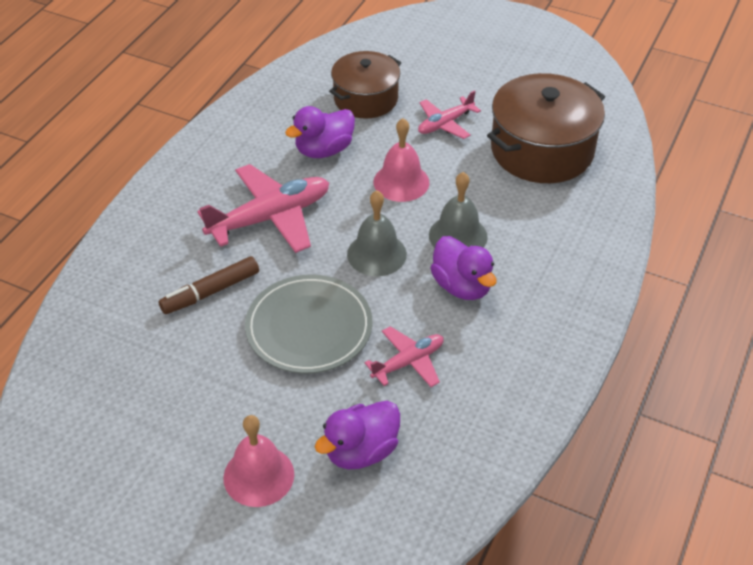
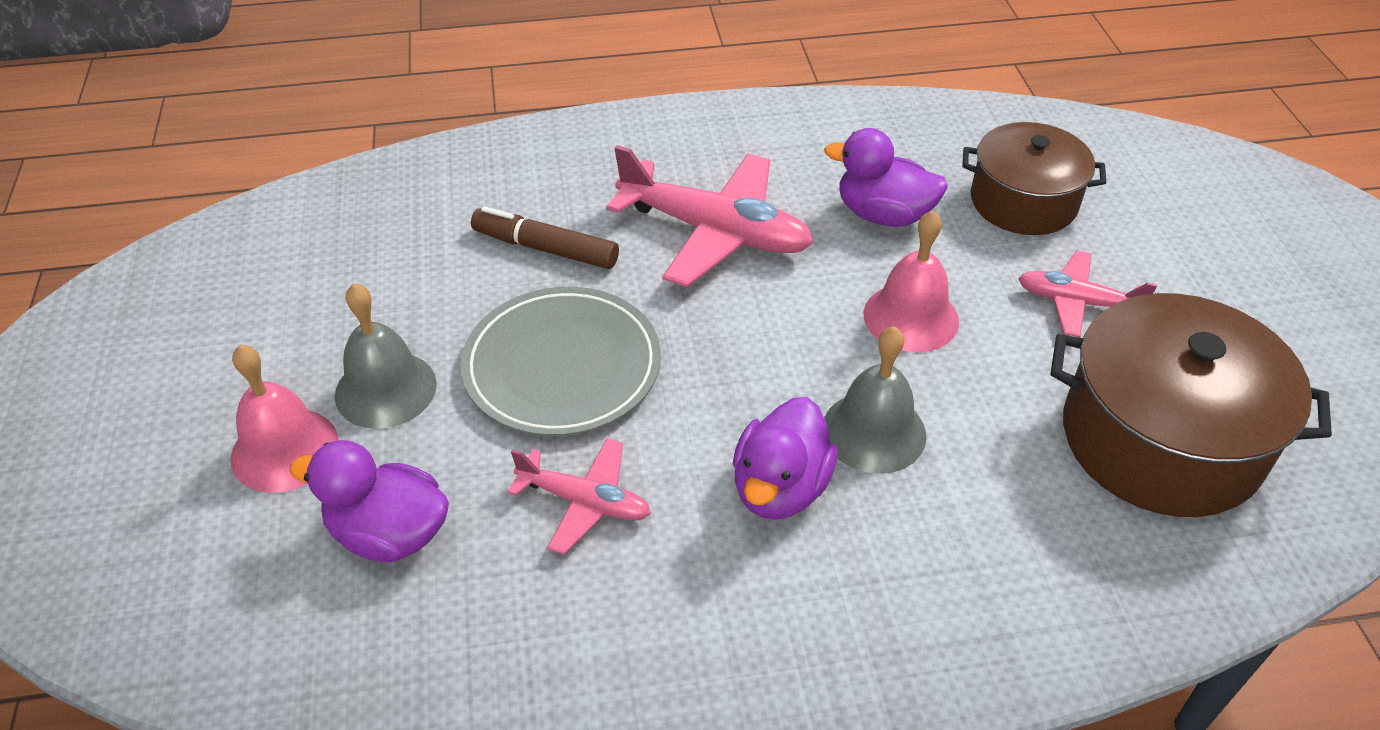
camera: 55 degrees right, 0 degrees up
(376, 254) = (752, 363): grey bell -> grey bell (385, 389)

